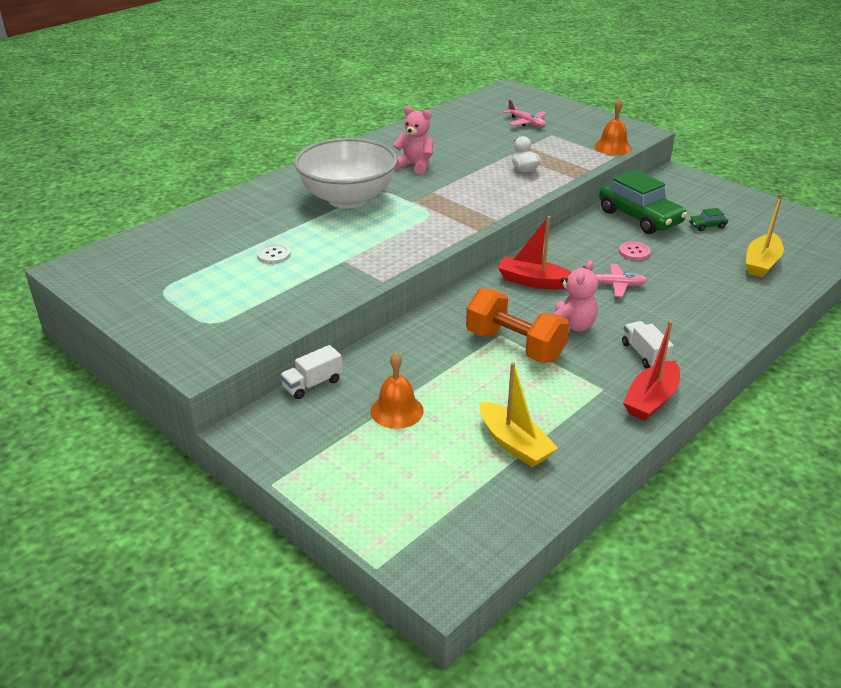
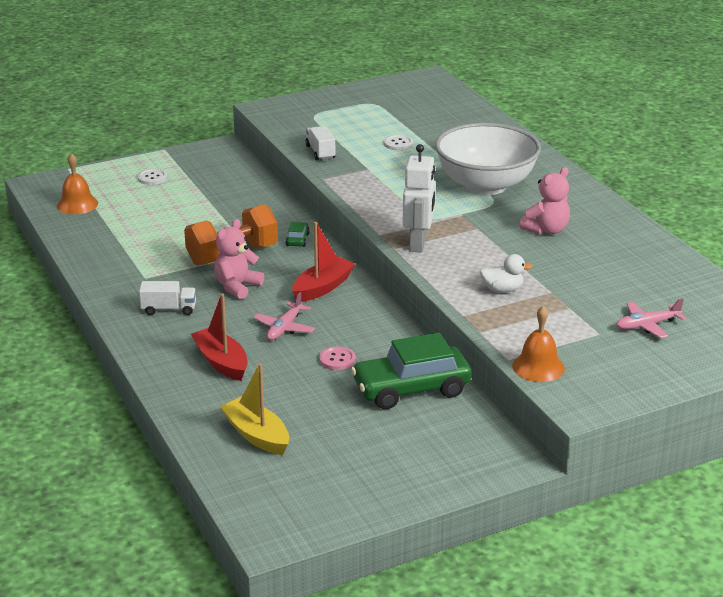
camera: 110 degrees right, 5 degrees down
(312, 384) = (253, 172): white truck -> white truck (320, 152)
(367, 464) = (152, 178): none -> white button
(397, 411) = (196, 195): orange bell -> orange bell (77, 204)
(481, 211) = (418, 244): none -> white robot
(514, 444) = (121, 228): yellow boat -> none
(571, 326) = (237, 287): pink teddy bear -> pink teddy bear turned 75 degrees clockwise
(651, 400) = (113, 294): red boat -> red boat (221, 362)
(707, 226) = (362, 430): green car -> green car (297, 239)

